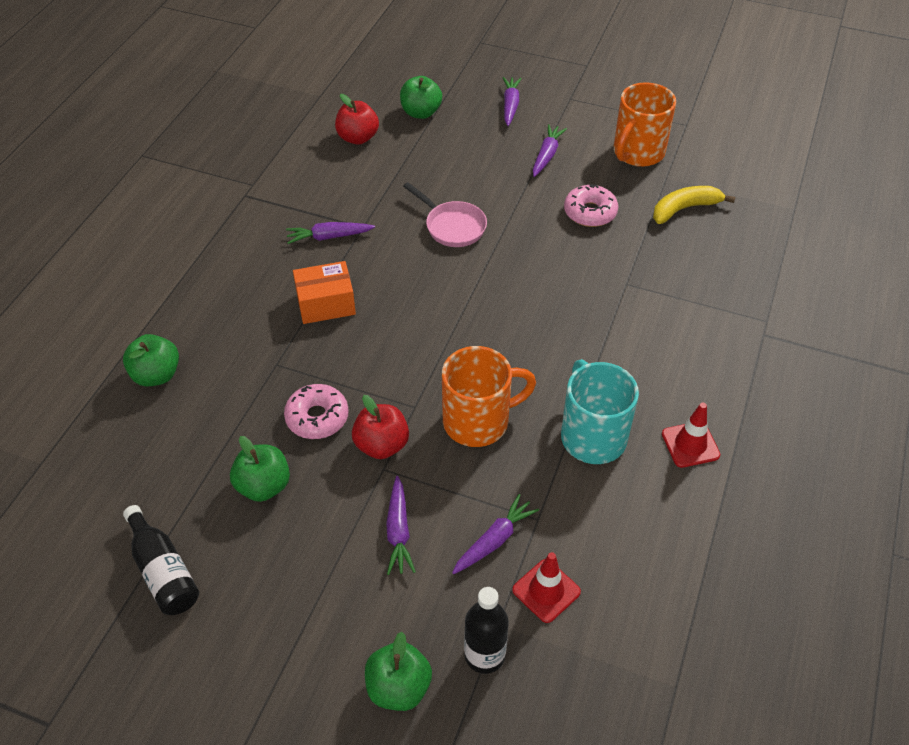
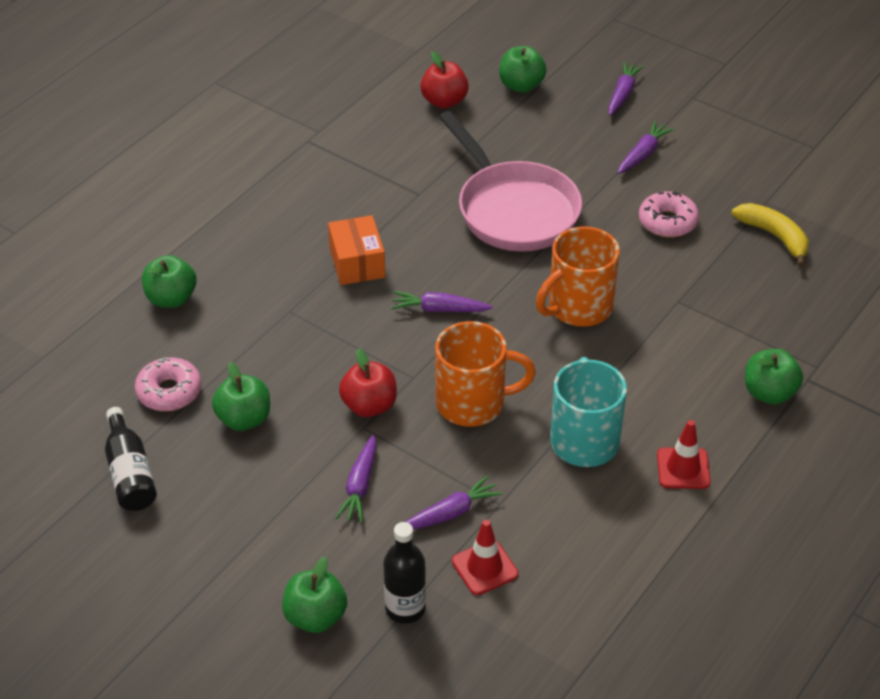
camera: 15 degrees right, 5 degrees down
(317, 417) = (314, 368): pink donut -> pink donut (169, 392)
(326, 304) = (357, 263): orange box -> orange box turned 75 degrees clockwise
(329, 237) = (381, 198): purple carrot -> purple carrot (439, 309)
(452, 226) = (513, 210): pink pan -> pink pan, size x1.85
(637, 153) = (746, 168): orange mug -> orange mug (578, 307)
(684, 209) = (774, 236): yellow banana -> yellow banana turned 60 degrees clockwise
(736, 354) = (769, 393): none -> green apple

